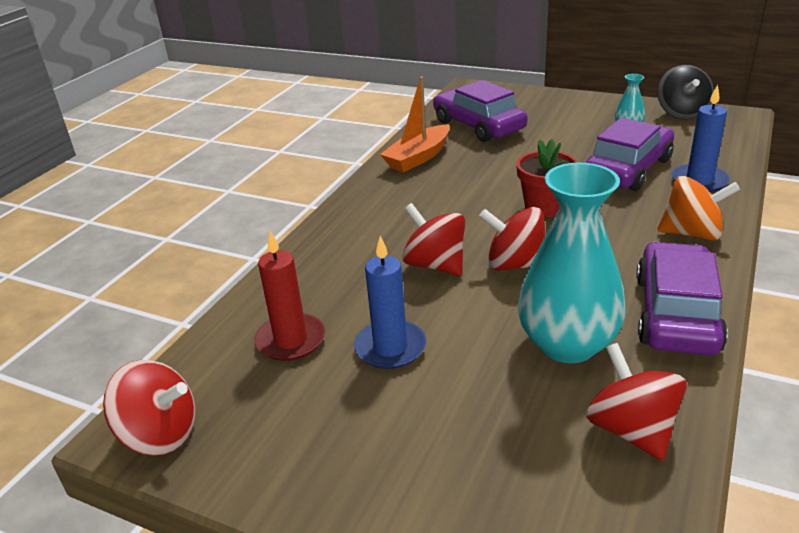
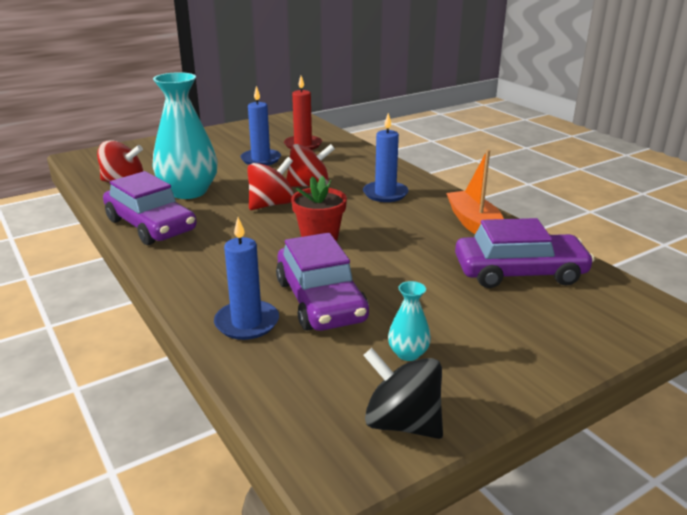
camera: 120 degrees right, 5 degrees down
(160, 434) = (284, 120): red spinning top -> none
(402, 214) = (385, 194): none -> blue candle
(692, 233) = (195, 272): orange spinning top -> none

